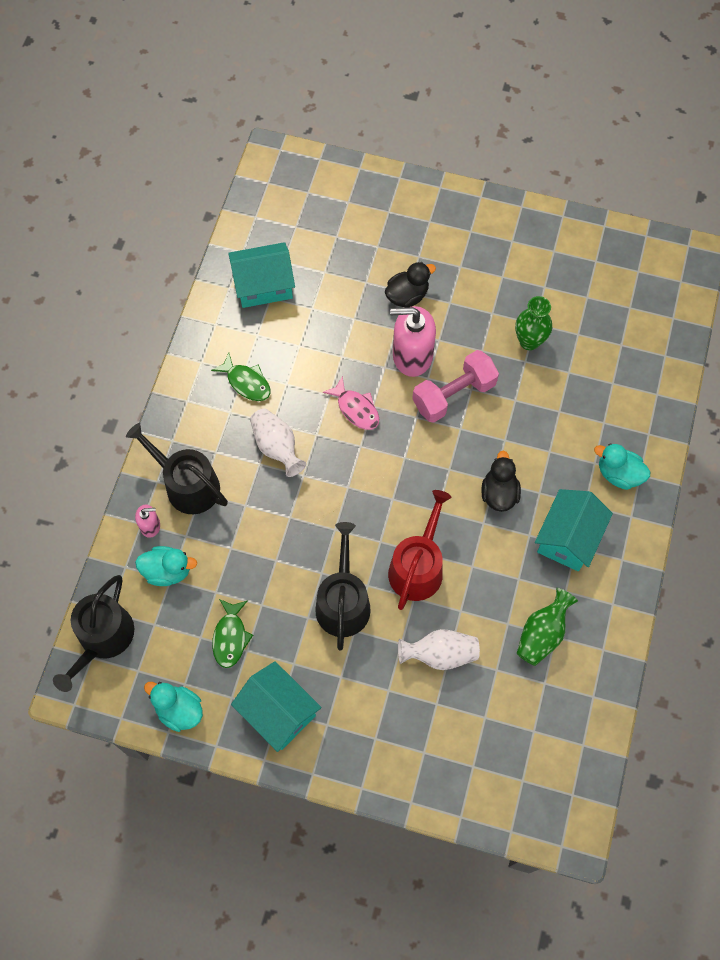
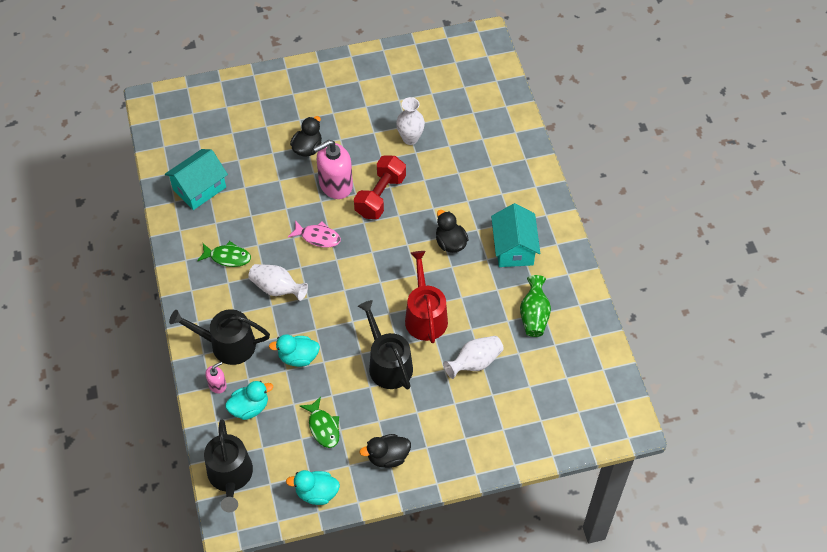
camera: 30 degrees left, 10 degrees down
(278, 712) = (388, 457): turquoise house -> black duck
(453, 395) = (380, 196): pink dumbbell -> red dumbbell
(529, 341) = (410, 138): green vase -> white vase
(618, 474) = (521, 193): turquoise duck -> turquoise duck (298, 357)

